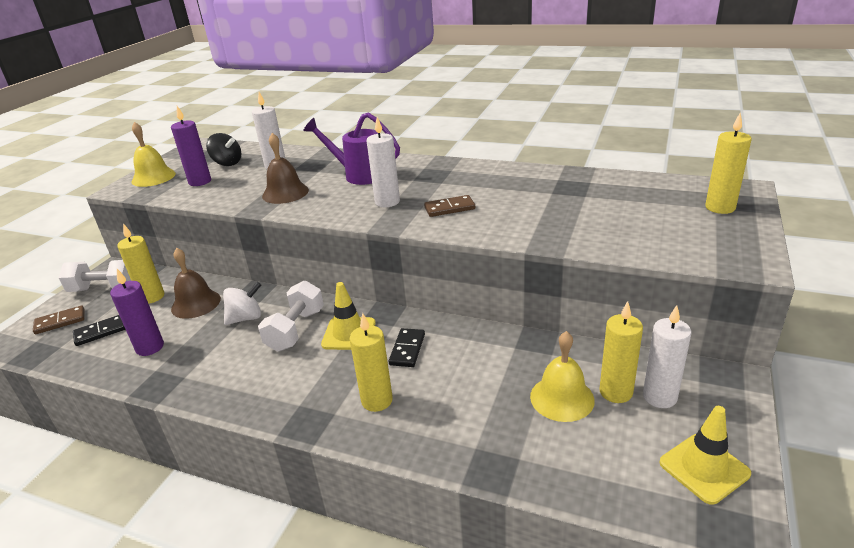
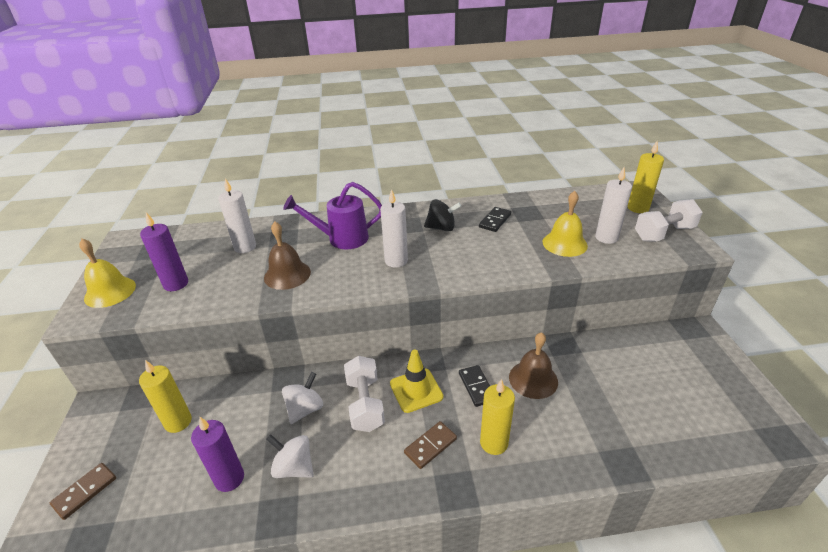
camera: 30 degrees left, 5 degrees up
(100, 332) = (151, 484): black domino -> black domino (495, 221)
(105, 289) = (108, 433): white dumbbell -> white dumbbell (664, 233)
(196, 303) = (237, 412): brown bell -> brown bell (533, 379)
(199, 357) = (294, 467): none -> white spinning top
(227, 163) = (186, 255): black spinning top -> black spinning top (441, 228)
(449, 208) = (455, 254): brown domino -> brown domino (430, 446)
(562, 398) = (618, 385): yellow bell -> yellow bell (564, 243)
(616, 392) = (645, 367): yellow candle -> none
(659, 397) = (673, 360): white candle -> white candle (606, 238)
(704, 468) = (738, 403): yellow traffic cone -> none

